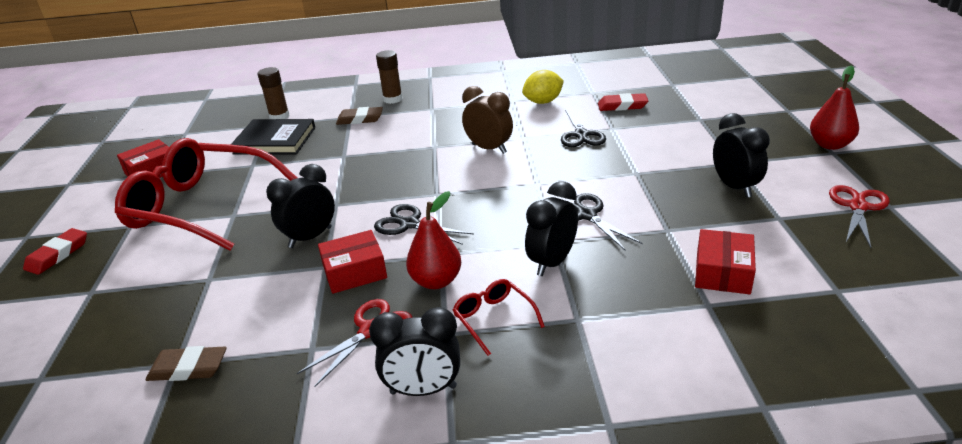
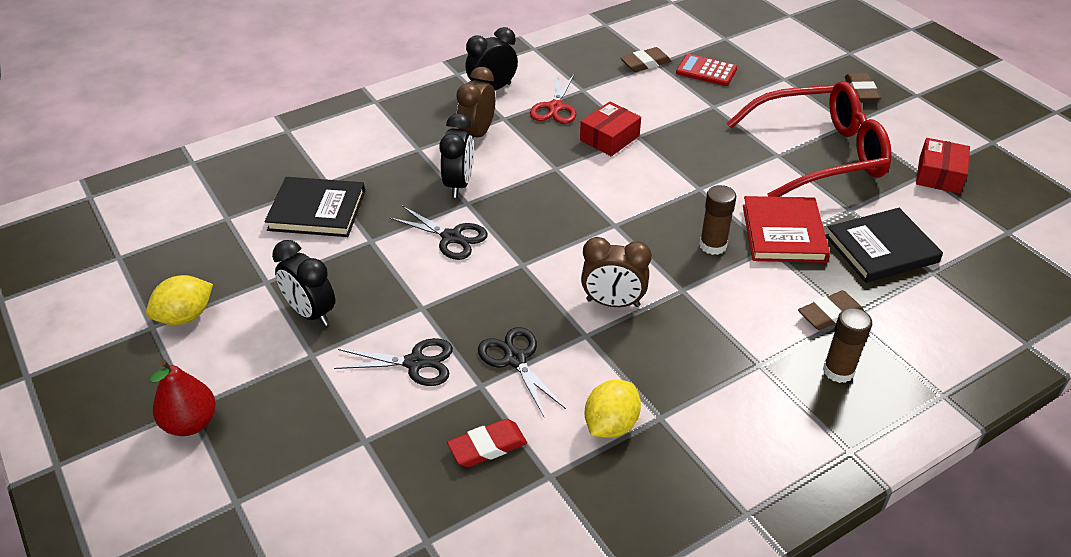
camera: 150 degrees right, 10 degrees up
(57, 255) = (861, 91): red eraser -> brown eraser
(144, 329) = (706, 71): none -> red calculator
(279, 117) = (941, 290): brown glue stick -> brown glue stick (713, 245)
(310, 237) = (680, 153): black clock -> none
(320, 161) = (783, 233): none -> red book
(409, 224) = (608, 186): black scissors -> black scissors (415, 363)
(436, 281) = (540, 147): red pear -> none
(493, 319) = (477, 134): red glasses -> brown clock
(723, 272) = (317, 210): red box -> black book
(858, 207) = (185, 316): red scissors -> yellow lemon

